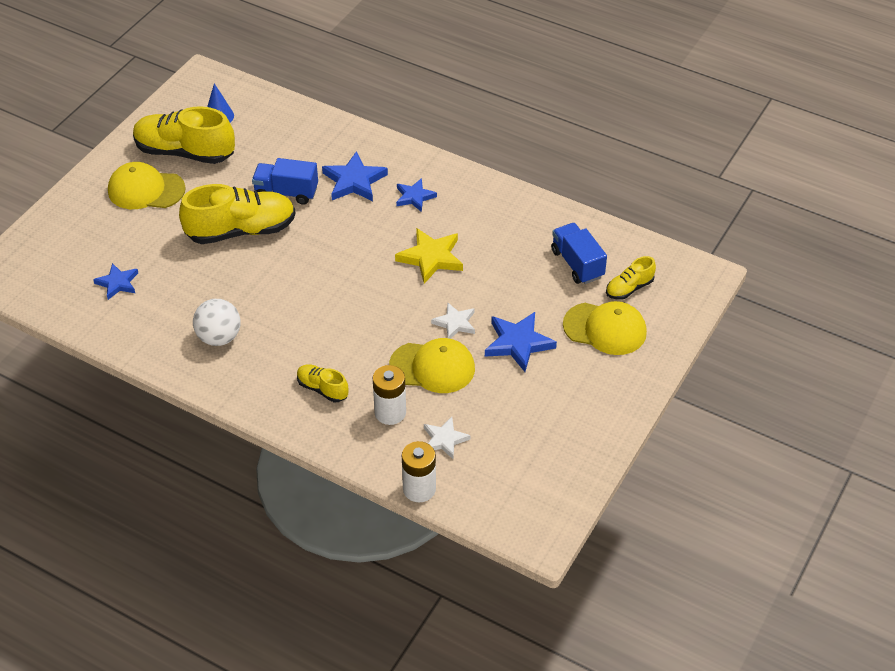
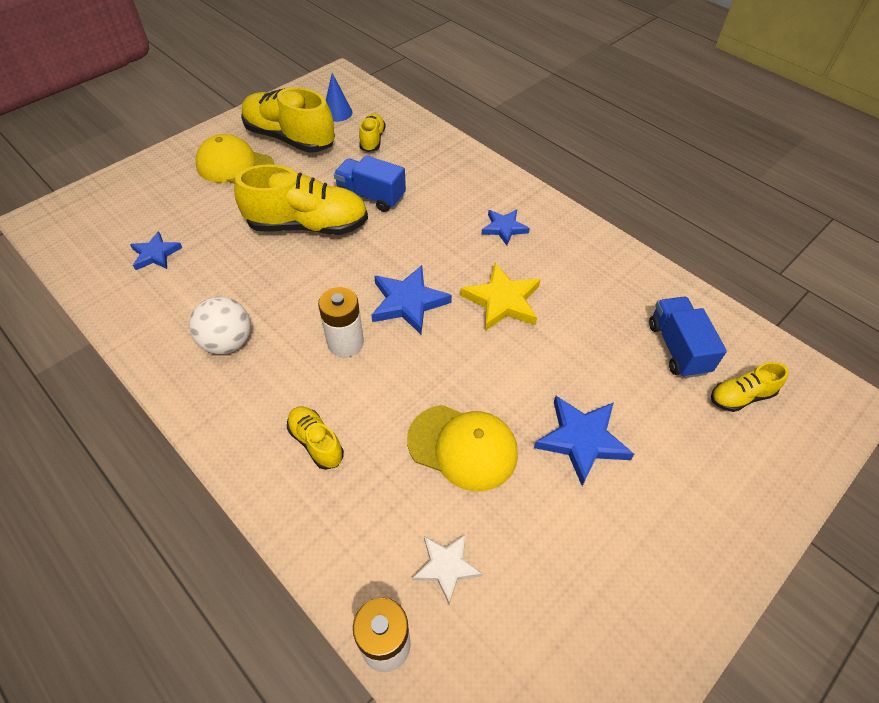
camera: 15 degrees right, 5 degrees up
(265, 138) = (372, 140): none -> yellow shoe
(354, 181) = (445, 199): blue star -> blue star (408, 302)
(390, 412) = (387, 501): white battery -> white battery (345, 343)
(455, 323) = (508, 391): white star -> none
(605, 329) = (701, 447): yellow cap -> none

